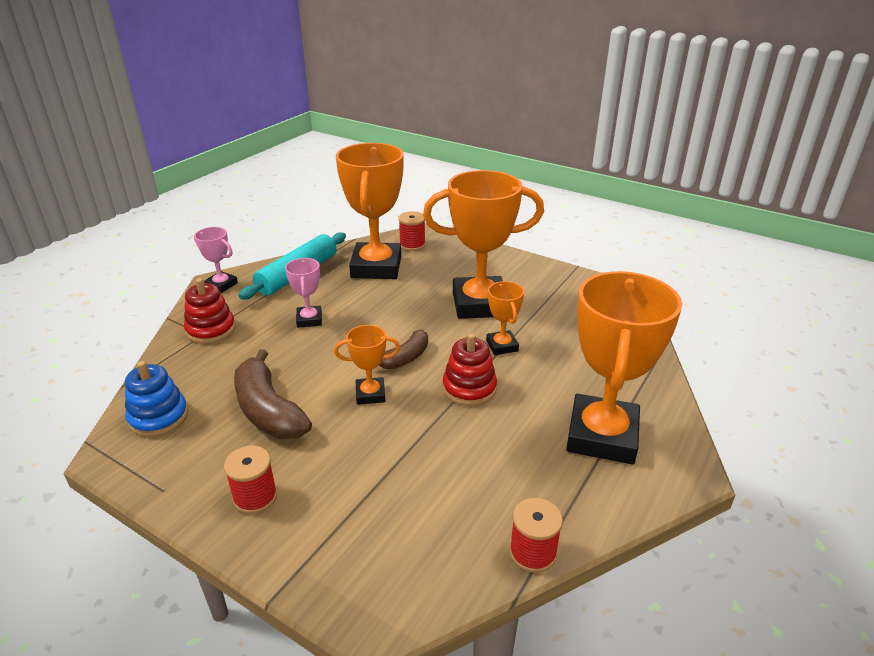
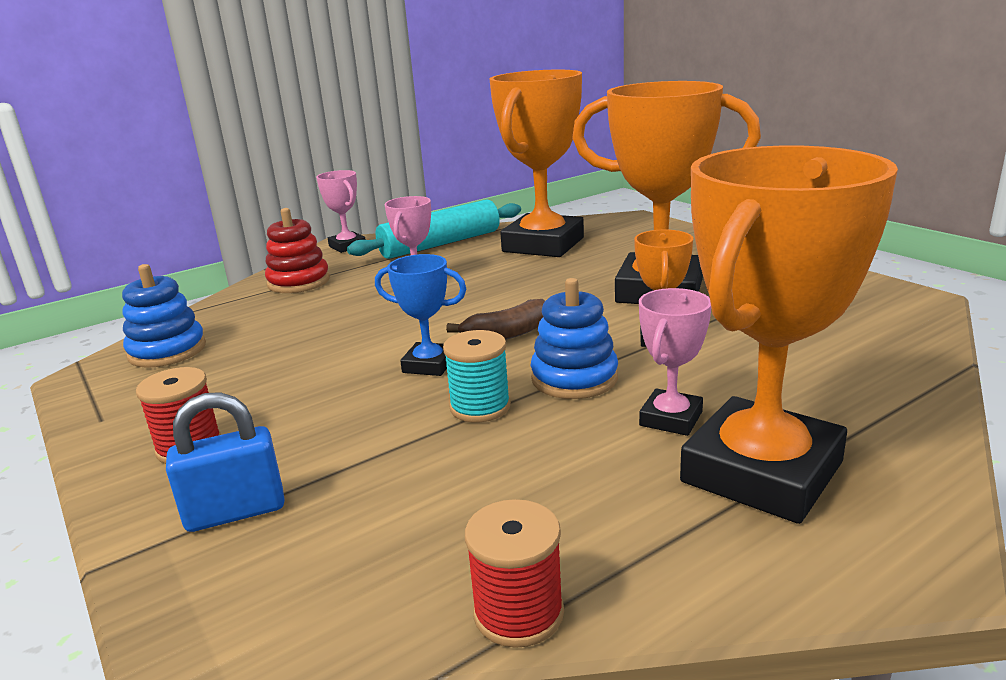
camera: 25 degrees right, 10 degrees down
(268, 411) = (289, 363): brown banana -> none
(330, 536) = (235, 512): none -> blue padlock
(370, 394) = (429, 365): orange trophy -> blue trophy
(412, 245) = (608, 228): red spool -> none
(426, 422) = (480, 407): none -> turquoise spool
(469, 388) = (574, 378): red stacking toy -> blue stacking toy
(539, 408) = (671, 418): none -> pink trophy

